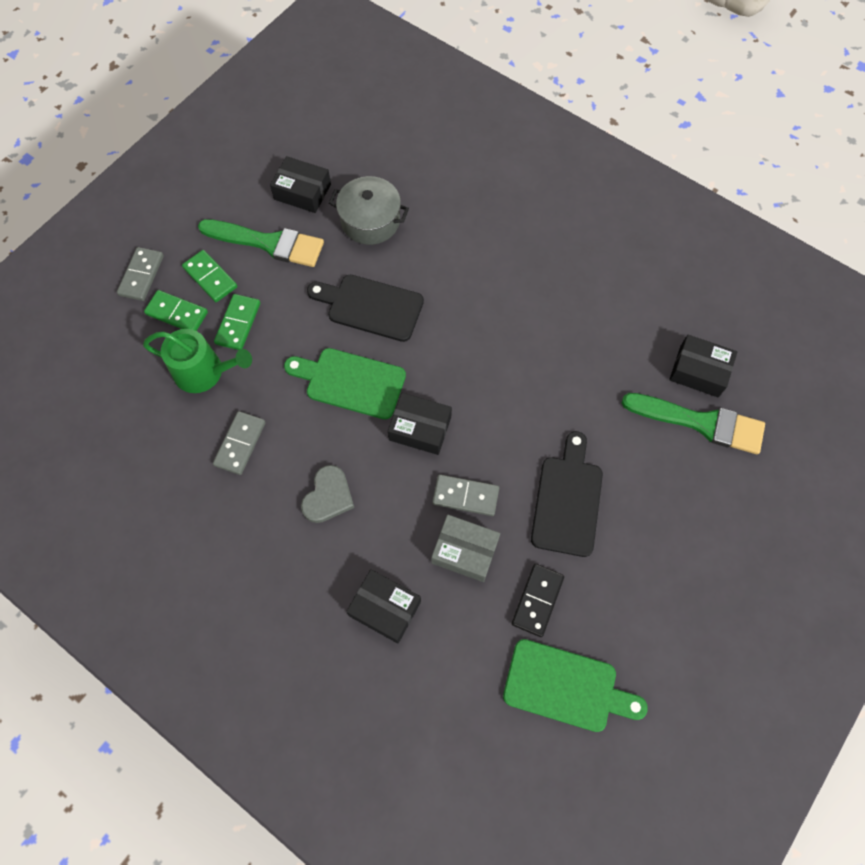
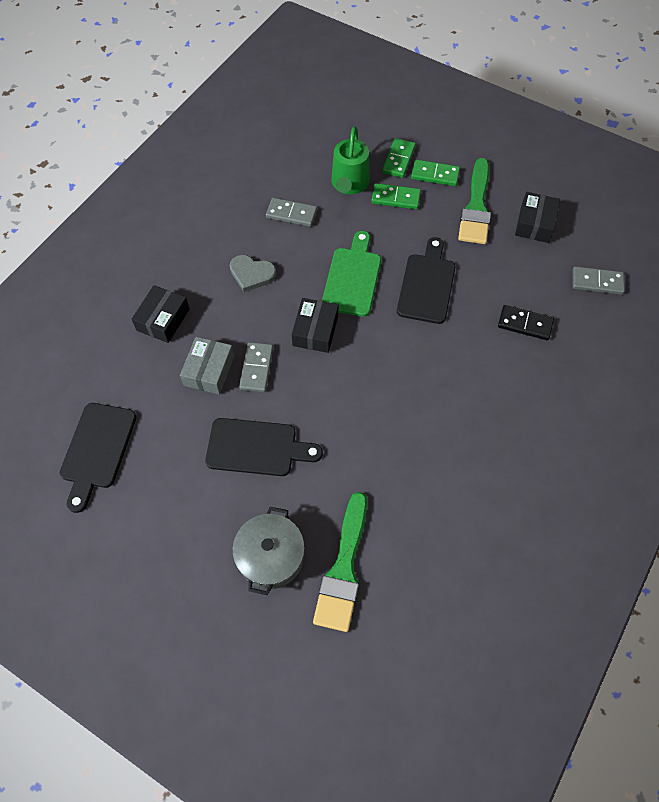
camera: 85 degrees right, 5 degrees down
(141, 275) = (428, 133): grey domino -> grey domino (597, 282)
(210, 277) = (435, 175): green domino -> green domino turned 60 degrees clockwise
(370, 221) = (516, 276): grey pot -> grey pot (270, 557)
(537, 600) = (168, 426): black domino -> black domino (525, 324)
(566, 687) = (97, 450): green cutting board -> black cutting board
(699, 371) = (401, 569): black box -> none

